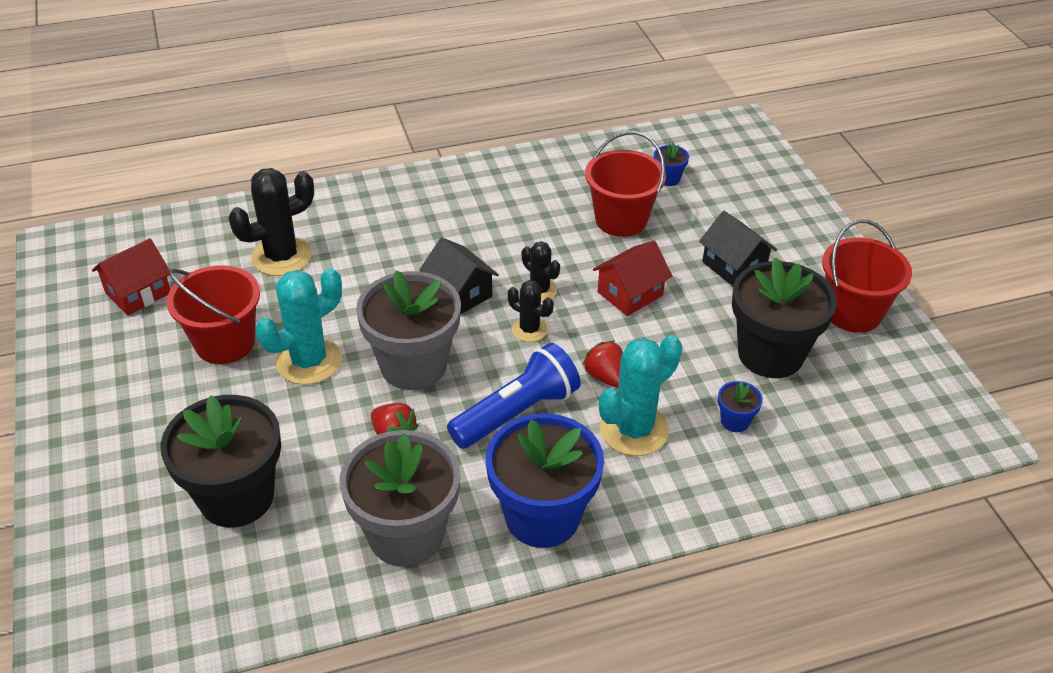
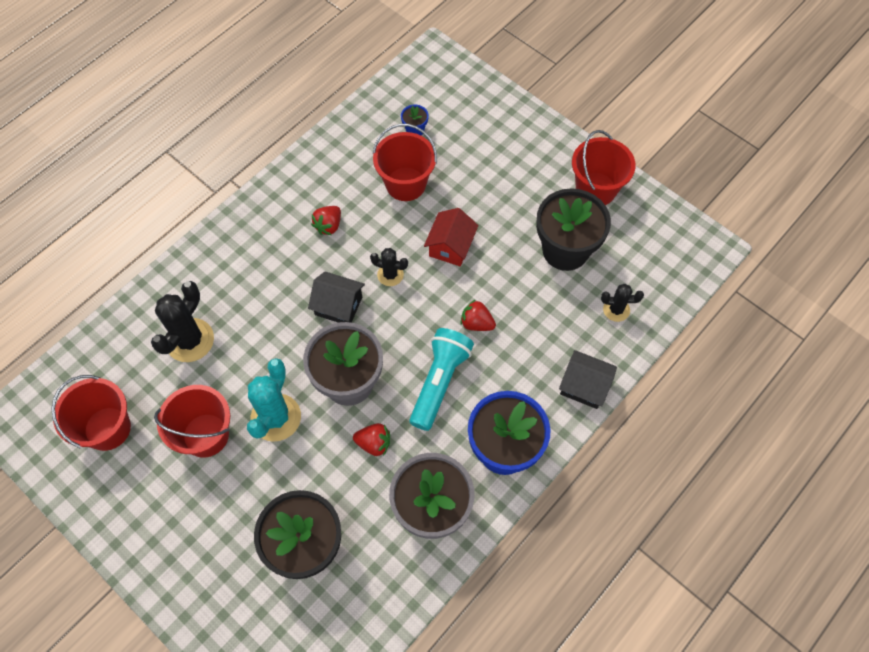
camera: 30 degrees left, 20 degrees up
(138, 293) = (107, 428): red house -> red bucket
(506, 222) = (328, 226): none -> red strawberry
(517, 412) = (439, 382): blue flashlight -> turquoise flashlight
(529, 329) = (405, 311): black cactus -> black cactus (616, 309)
(634, 430) = (518, 355): turquoise cactus -> none
(734, 266) = (502, 188): black house -> black house (584, 386)
(735, 421) = (573, 314): blue flower pot -> none

